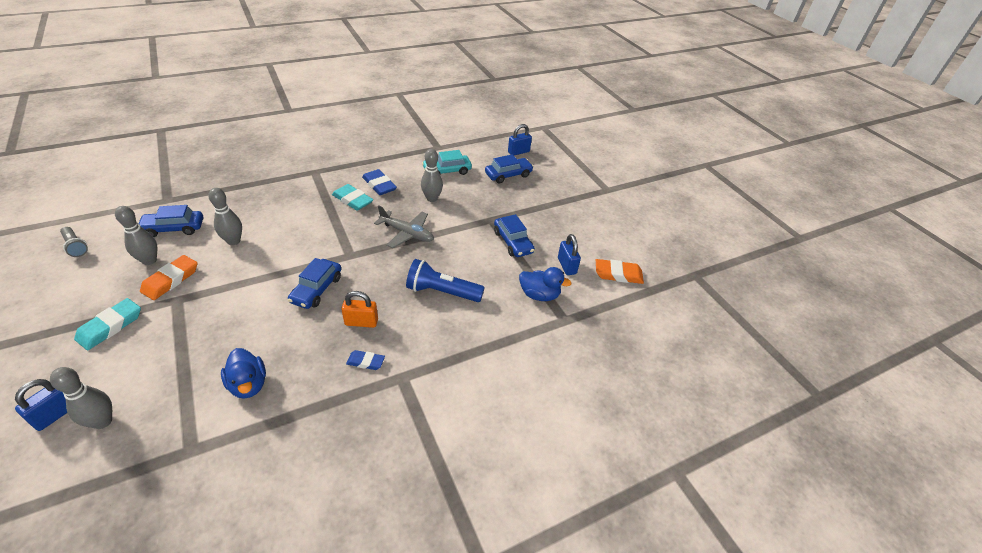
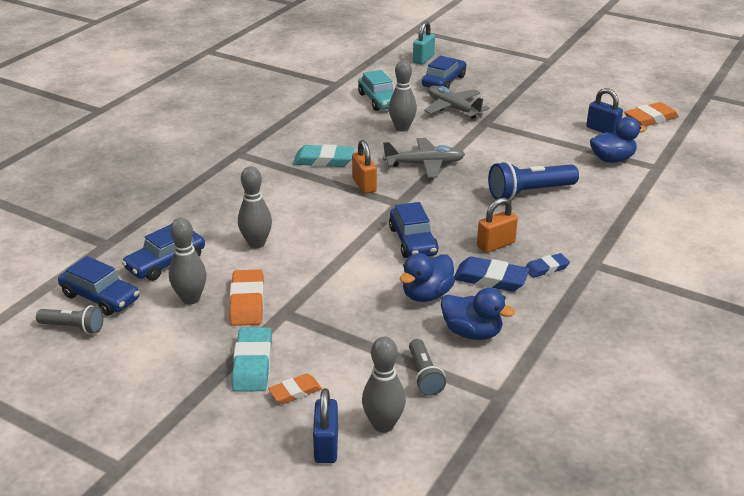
camera: 30 degrees left, 10 degrees down
(99, 362) = (295, 392): none -> orange eraser
(176, 399) = (424, 375): none -> grey flashlight
(266, 336) = (426, 295): none -> blue duck
(349, 230) = (364, 185): none -> orange padlock
(379, 185) = (329, 137): blue eraser -> blue eraser (490, 279)
(447, 171) = (379, 100): turquoise car -> turquoise car turned 60 degrees counterclockwise
(485, 198) = (453, 108): none -> grey plane
(513, 242) = (531, 131): blue car -> blue car (100, 297)
(518, 152) = (423, 59): blue padlock -> turquoise padlock

